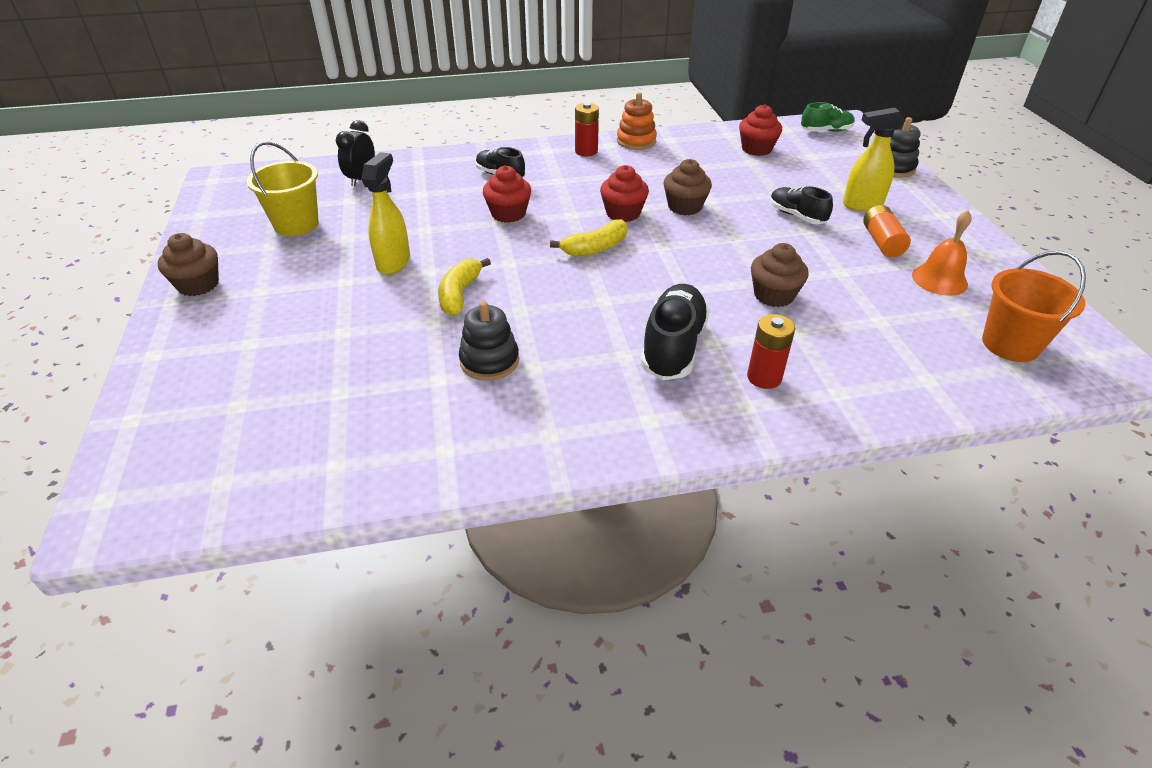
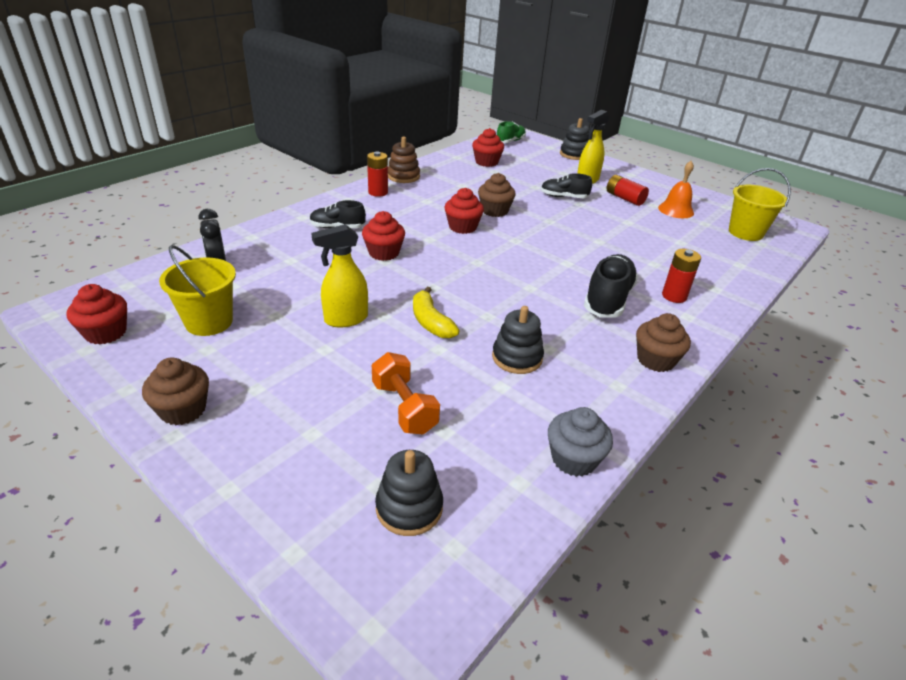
camera: 40 degrees left, 5 degrees down
(225, 207) = (106, 333): none -> red cupcake
(234, 434) = (409, 508): none -> black stacking toy
(336, 357) = (404, 407): none -> orange dumbbell
(394, 262) = (345, 319): yellow spray bottle -> yellow spray bottle turned 90 degrees counterclockwise
(406, 474) = (574, 459): none -> grey cupcake
(595, 248) = (477, 256): yellow banana -> none
(636, 141) = (403, 176): orange stacking toy -> brown stacking toy
(673, 347) = (608, 299): black shoe -> black shoe turned 45 degrees clockwise
(773, 295) = (615, 247): brown cupcake -> brown cupcake (655, 360)
(882, 242) = (624, 198): orange battery -> red battery
(1010, 344) = (745, 232): orange bucket -> yellow bucket

